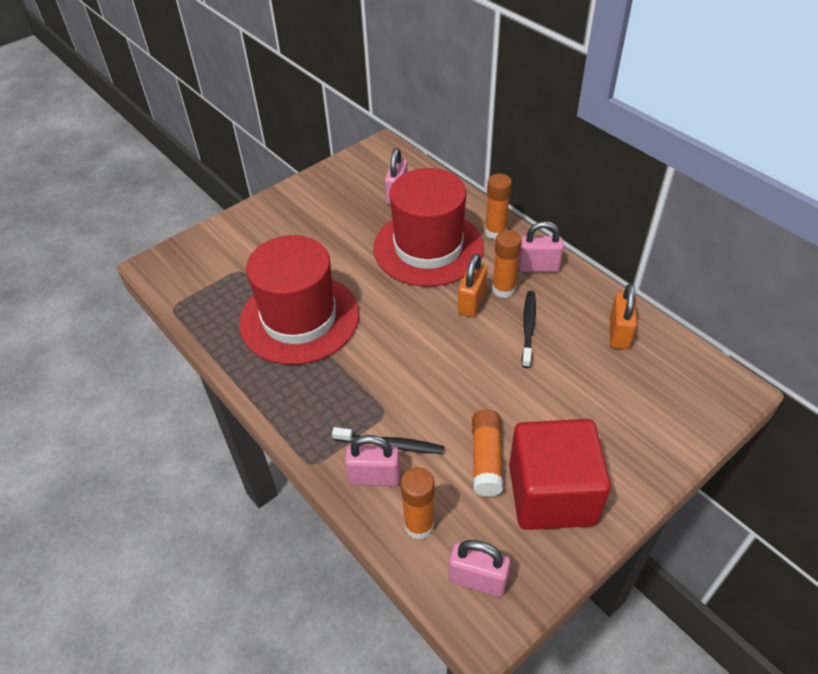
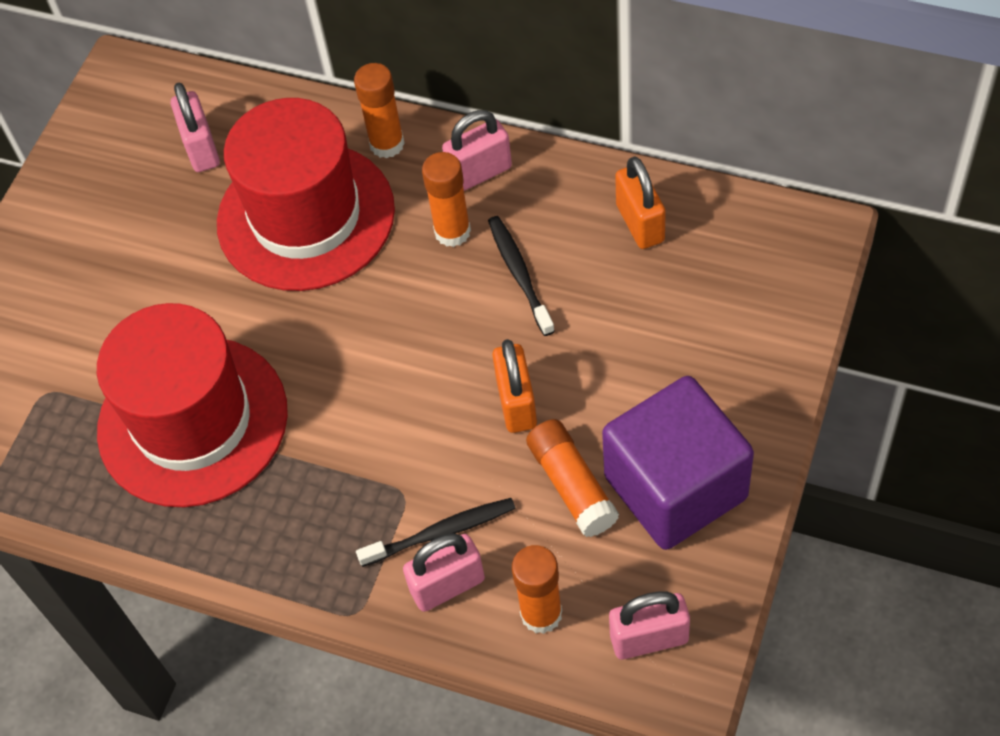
camera: 25 degrees left, 10 degrees up
(471, 302) = (421, 274): orange padlock -> orange padlock (517, 403)
(551, 494) = (675, 487): red cube -> purple cube

